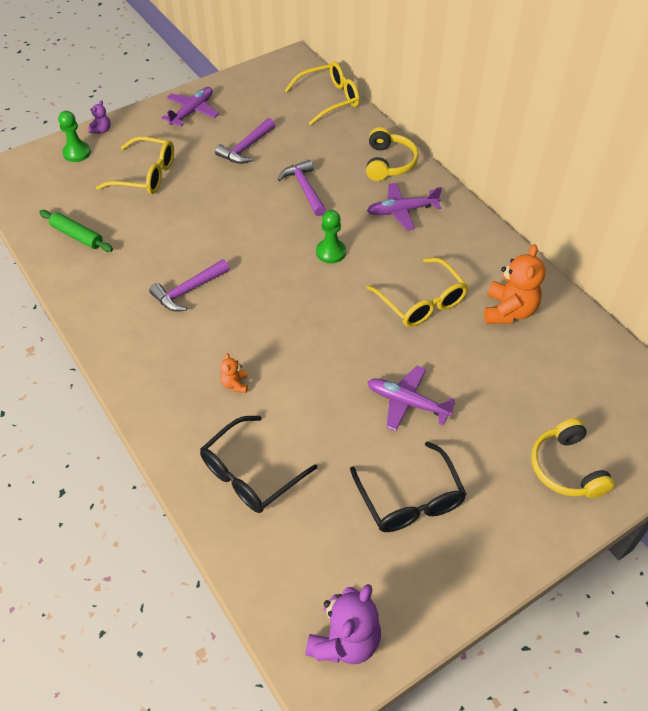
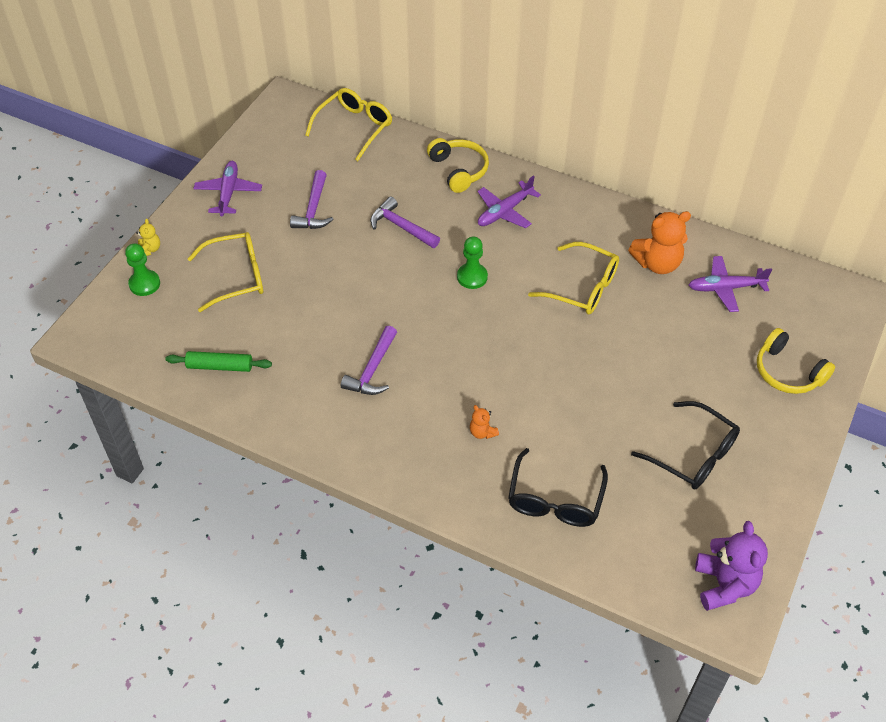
camera: 30 degrees left, 0 degrees up
(101, 130) = (150, 249): purple teddy bear -> yellow teddy bear
(407, 403) = (634, 379): purple plane -> purple plane (726, 288)
(509, 311) = (657, 263): orange teddy bear -> orange teddy bear turned 90 degrees clockwise

